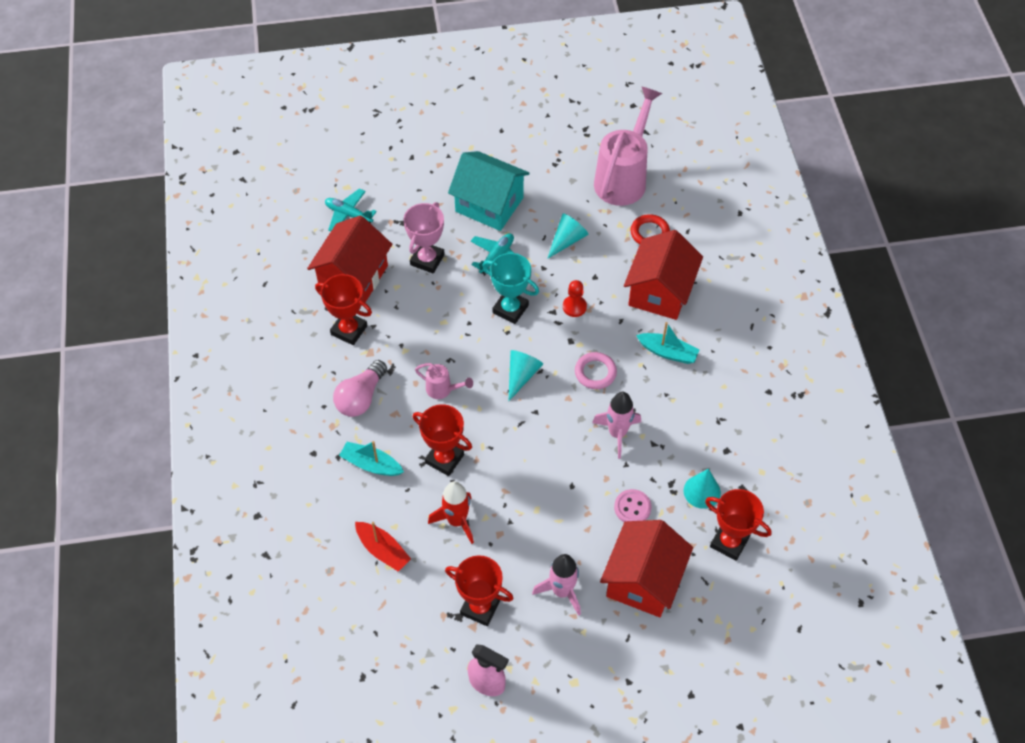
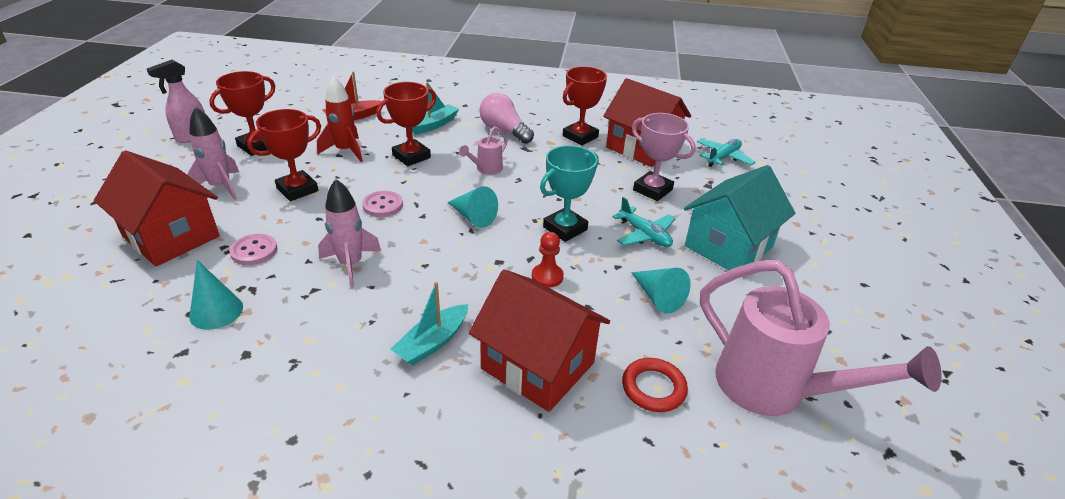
camera: 105 degrees right, 20 degrees down
(534, 447) = (383, 205): none -> pink button
(595, 372) = (443, 269): pink ring -> none
(729, 542) = (132, 314): red trophy -> red trophy (297, 189)

